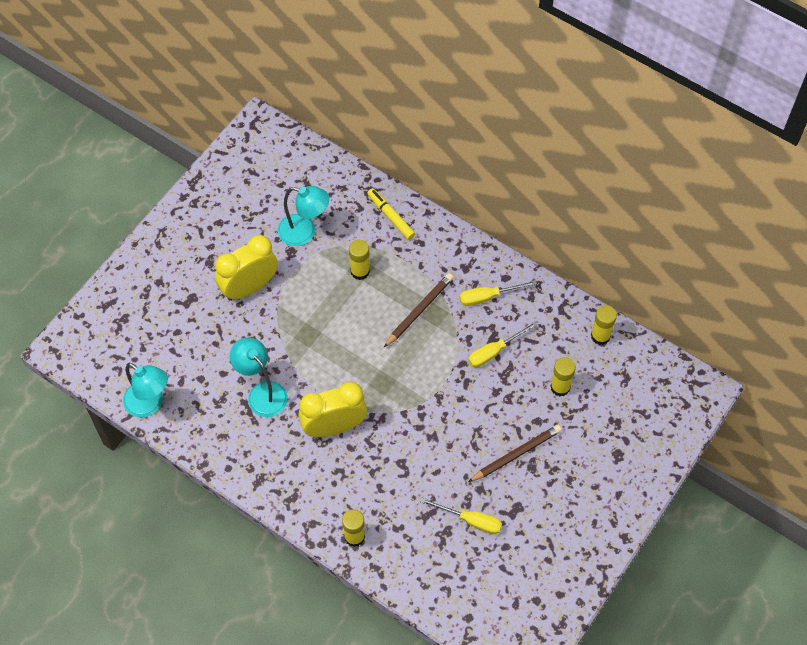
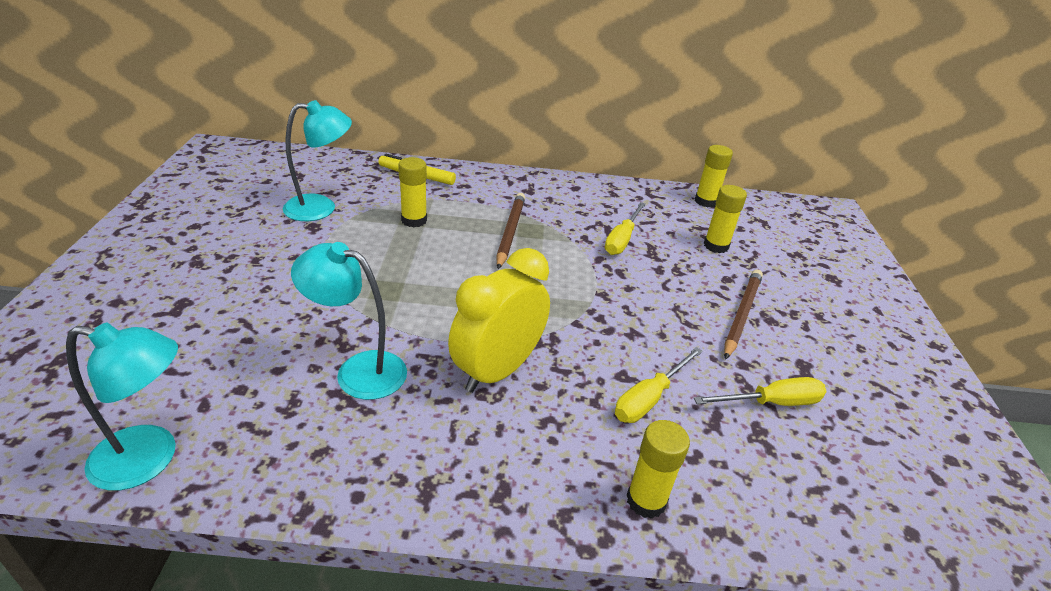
camera: 35 degrees left, 25 degrees down
(249, 287) = (272, 269): yellow clock -> none
(488, 297) = (572, 204): yellow screwdriver -> yellow screwdriver (649, 398)

